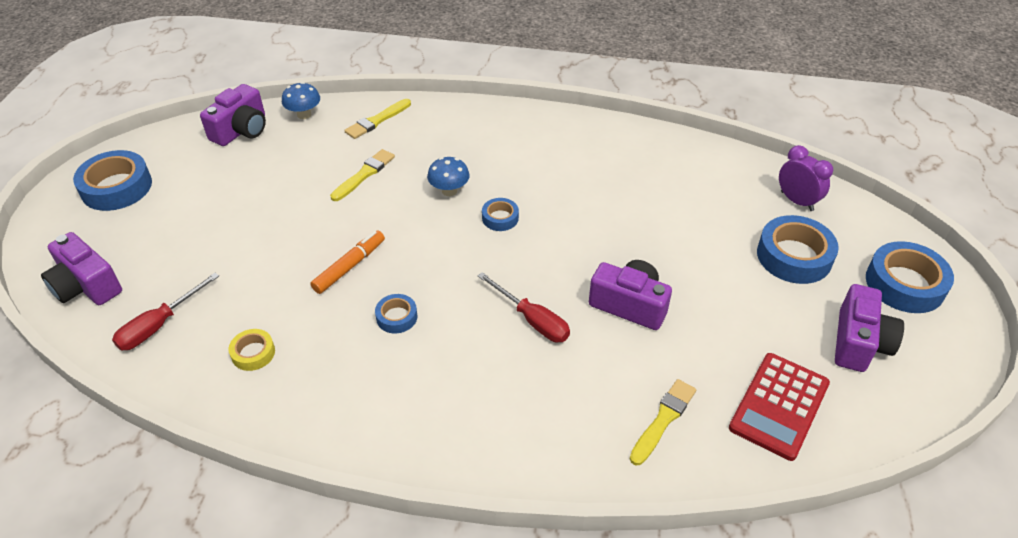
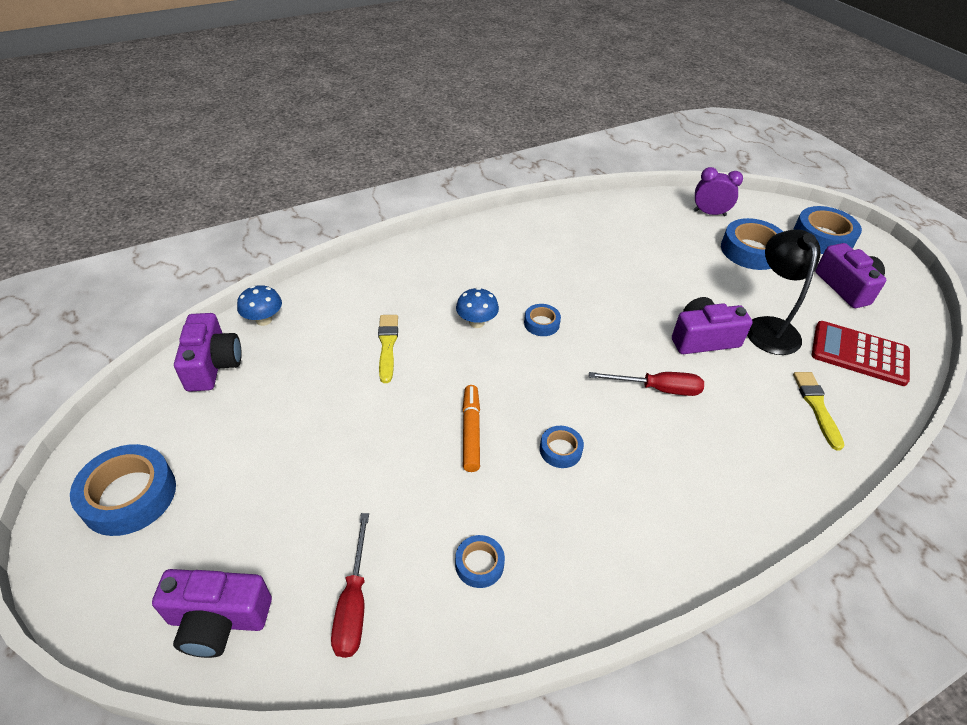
camera: 40 degrees left, 0 degrees up
(253, 353) = (479, 564): yellow tape -> blue tape
(377, 120) = (343, 293): yellow brush -> none
(712, 331) = (769, 327): none -> black lamp
(779, 406) = (859, 354): red calculator -> red calculator turned 120 degrees clockwise

